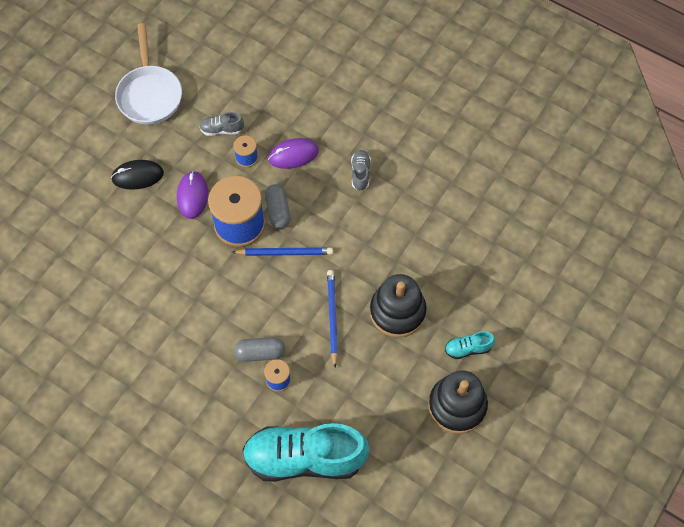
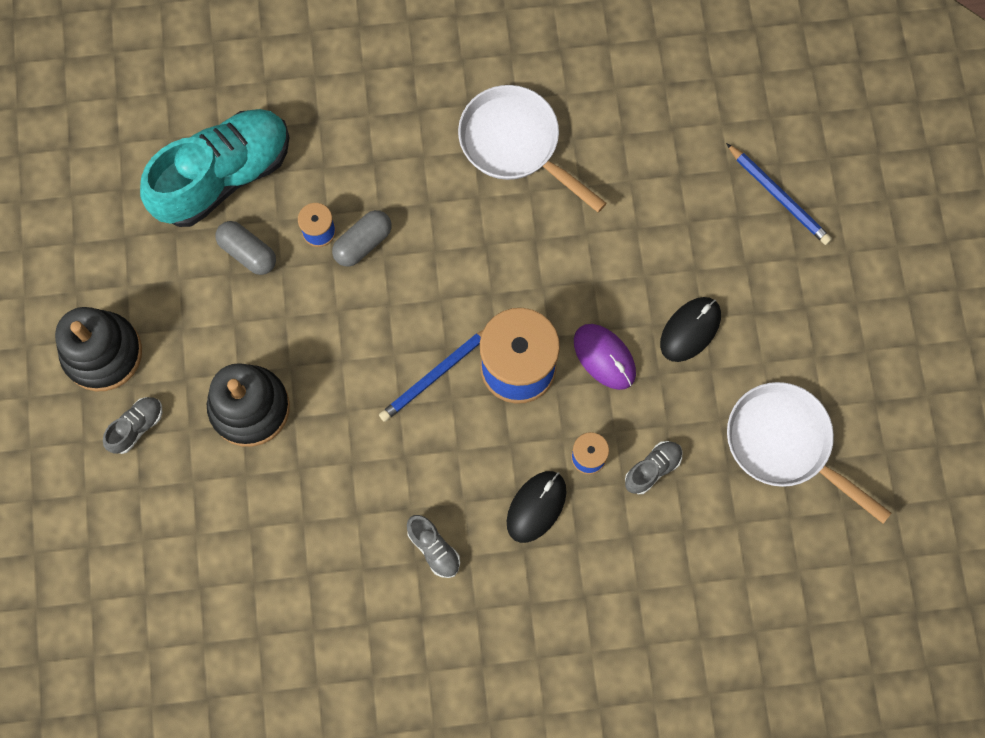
camera: 140 degrees right, 10 degrees up
(126, 341) = (515, 144): none -> white pan
(278, 211) = (489, 419): grey capsule -> grey capsule (248, 253)
(293, 155) = (536, 507): purple mouse -> black mouse
(332, 317) = (317, 343): blue pencil -> blue pencil (778, 196)
(468, 348) = (137, 427): turquoise shoe -> grey shoe

